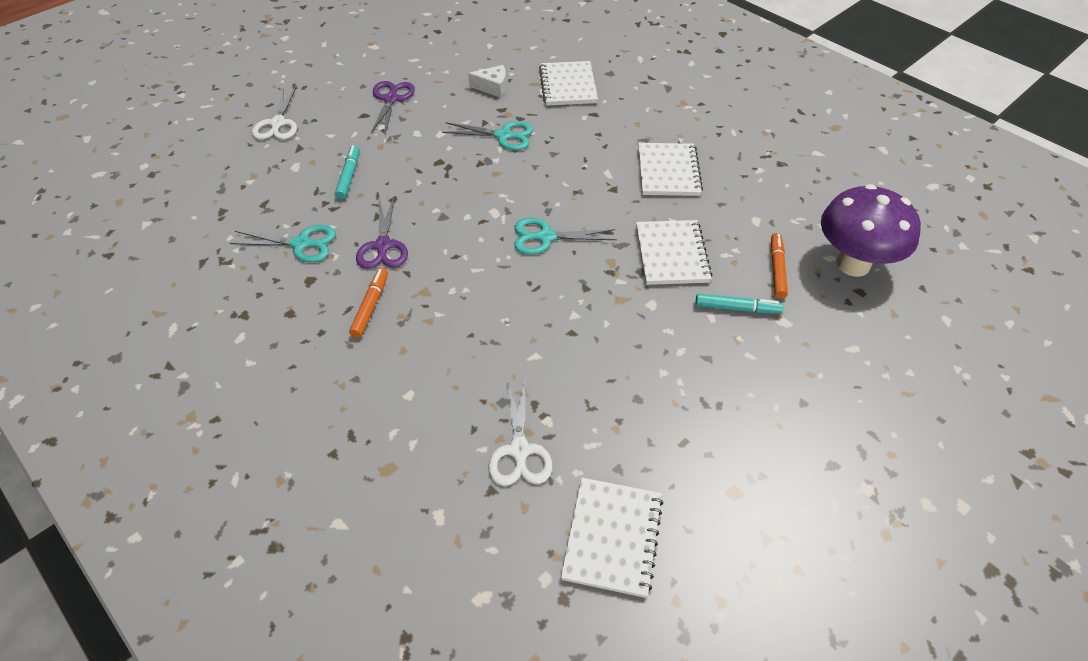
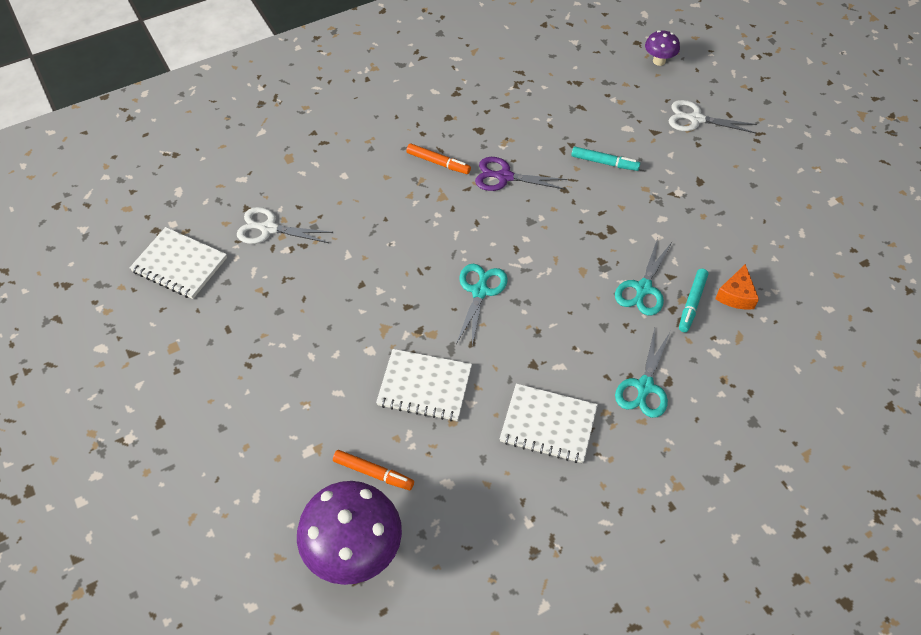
camera: 105 degrees right, 5 degrees up
(185, 155) = (659, 61): none -> purple mushroom
(301, 244) = (523, 127): turquoise scissors -> turquoise scissors (644, 386)
(391, 99) = (725, 205): purple scissors -> none
(492, 87) = (736, 295): white cheese -> orange cheese
(568, 85) = (730, 369): white notebook -> none
(737, 308) = (339, 417): turquoise marker -> turquoise marker (692, 303)

